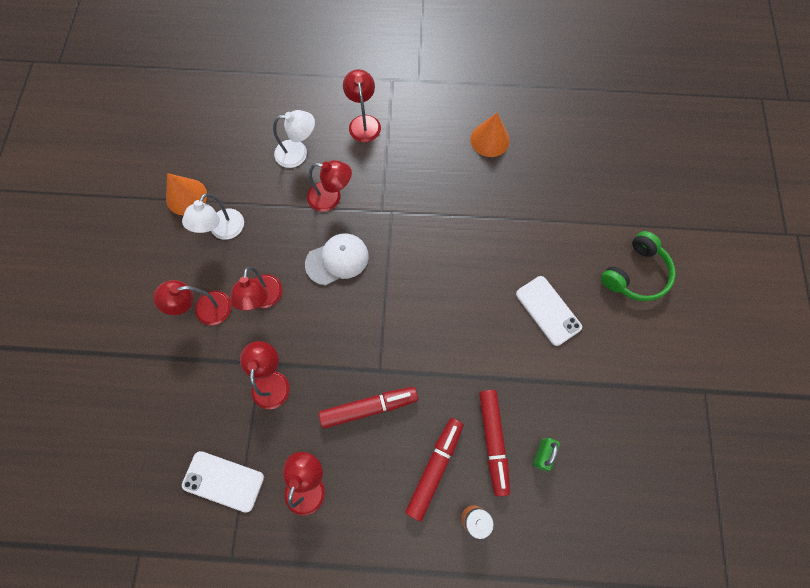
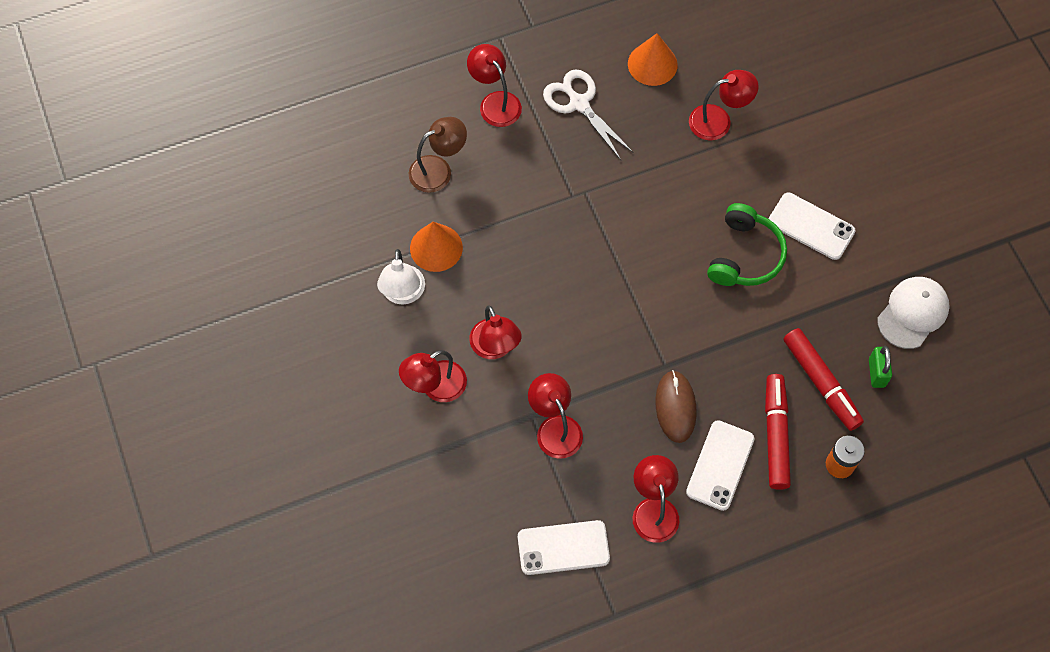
camera: 25 degrees left, 5 degrees down
(186, 197) = (335, 274): orange cone -> orange cone (436, 248)
(298, 153) = (438, 170): white lamp -> brown lamp
(331, 198) = (507, 205): red lamp -> red lamp (718, 120)
(337, 260) = (554, 270): white cap -> white cap (913, 313)
(369, 407) = (675, 407): red marker -> brown mouse
(378, 472) = (720, 465): none -> white phone
(422, 147) = (579, 104): none -> white scissors
(635, 274) = (883, 148): green headphones -> green headphones (745, 255)

